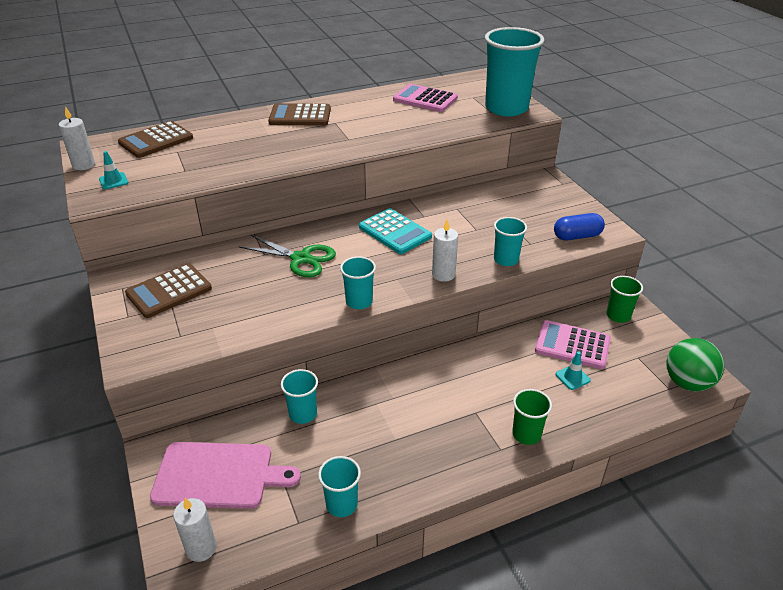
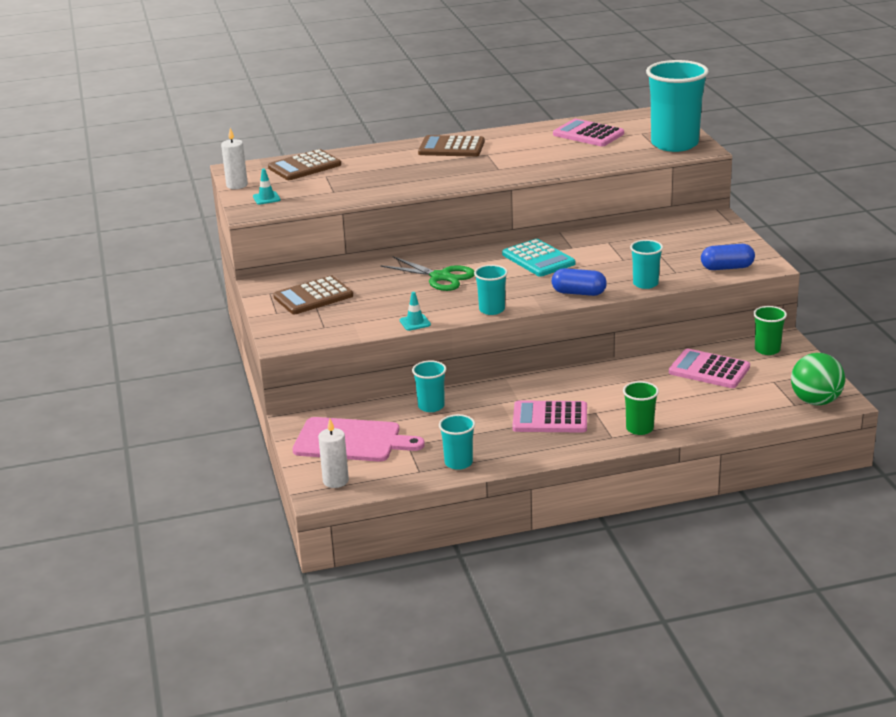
camera: 10 degrees right, 10 degrees down
(430, 424) = (550, 418): none -> pink calculator
(443, 274) = (579, 293): white candle -> blue capsule
(572, 377) = (700, 393): turquoise traffic cone -> turquoise traffic cone (415, 322)

